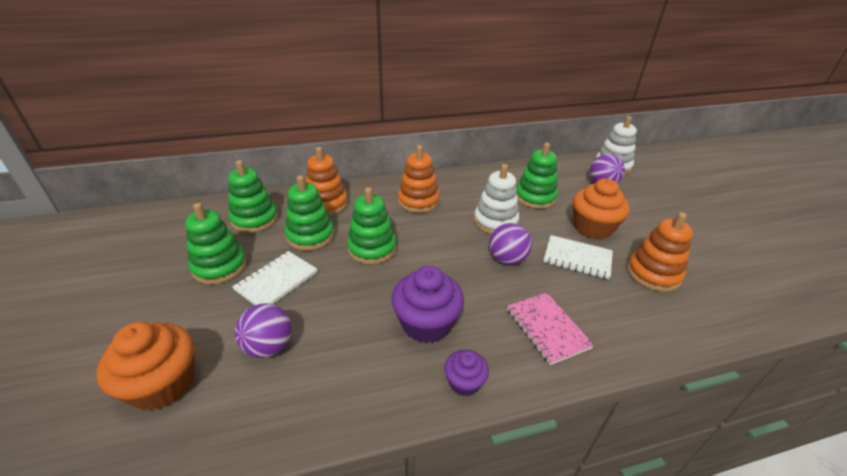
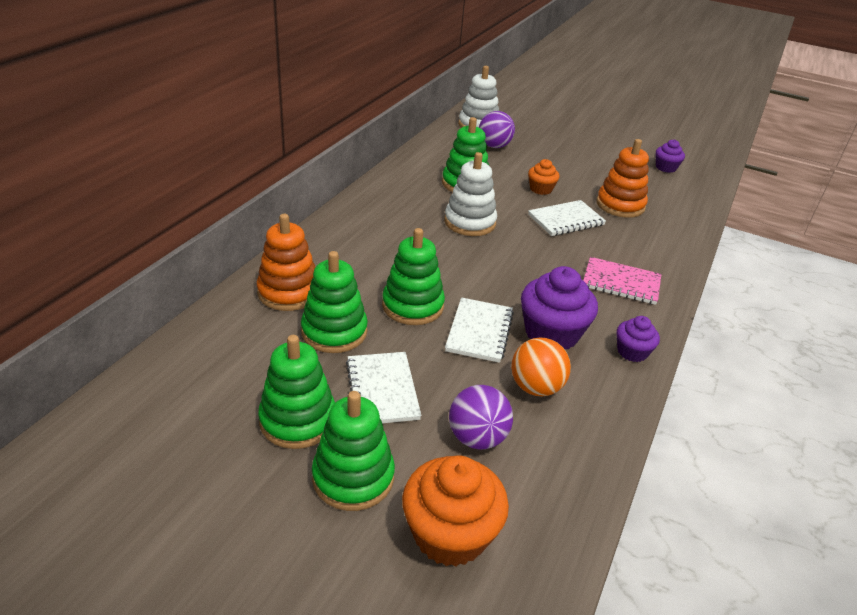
camera: 50 degrees left, 0 degrees up
(255, 219) = (238, 355): green stacking toy -> green stacking toy (353, 477)
(353, 348) = (535, 387): none -> orange ball
(382, 288) = (479, 331): none -> white notebook
(418, 201) = (376, 239): orange stacking toy -> none
(507, 259) = (525, 249): purple ball -> none
(592, 228) = (541, 189): orange cupcake -> orange cupcake, size x0.55
(765, 270) = (665, 167): none -> purple cupcake

